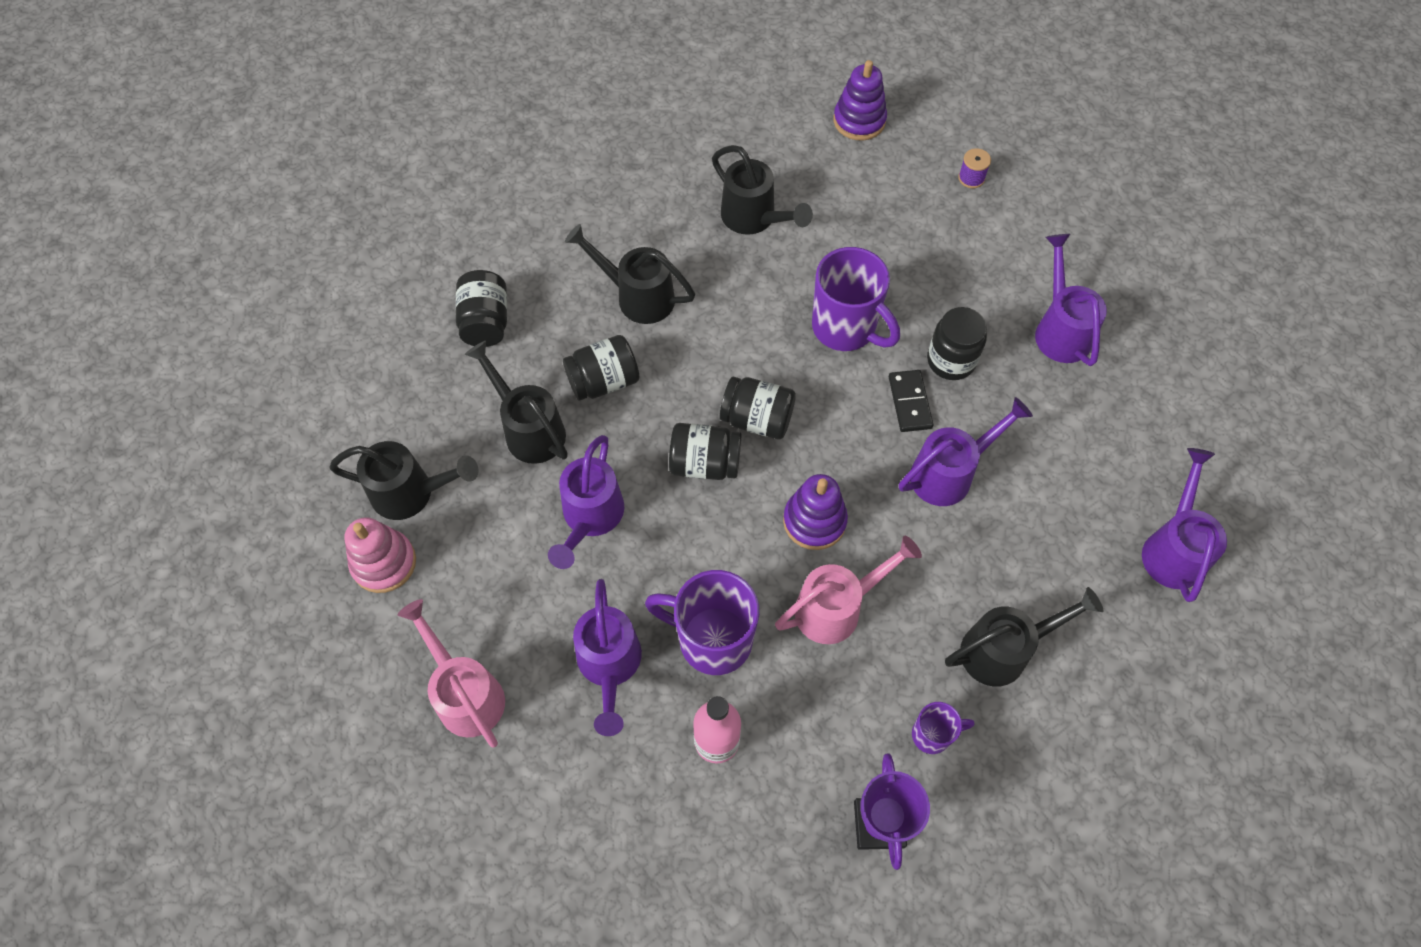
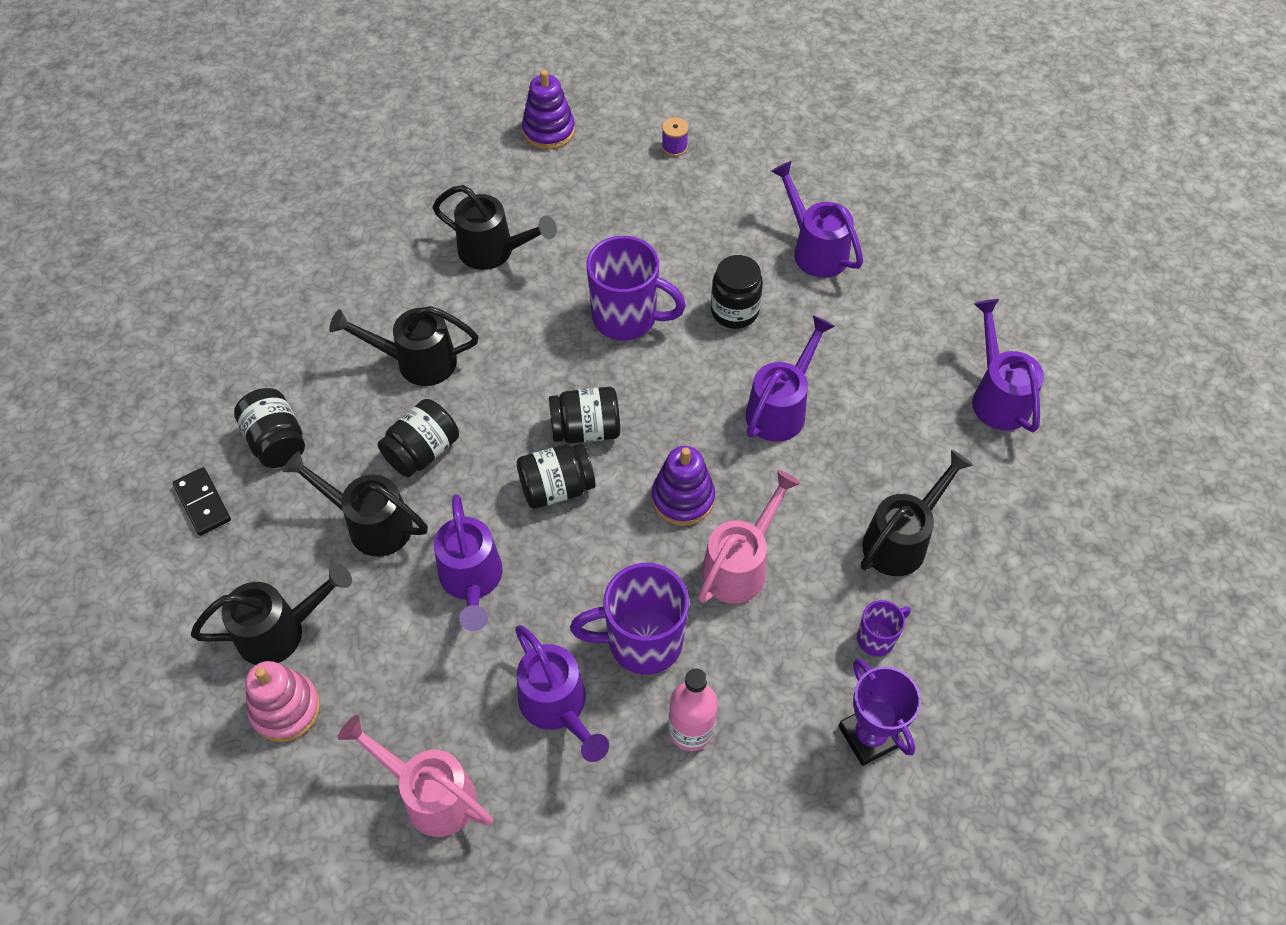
camera: 25 degrees left, 5 degrees down
(910, 402) = (716, 361): black domino -> black domino (203, 503)

